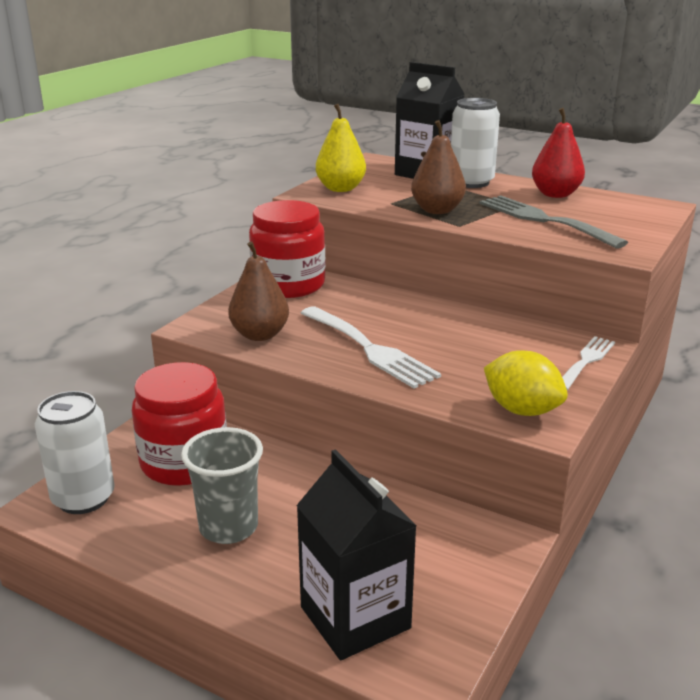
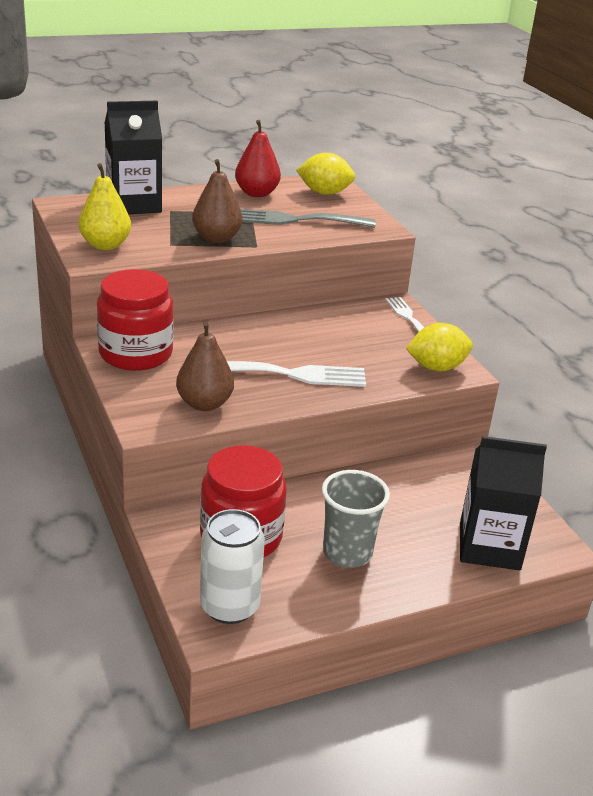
camera: 55 degrees left, 5 degrees up
(471, 182) = (183, 202): white can -> none
(629, 212) = (324, 193): none -> yellow lemon

